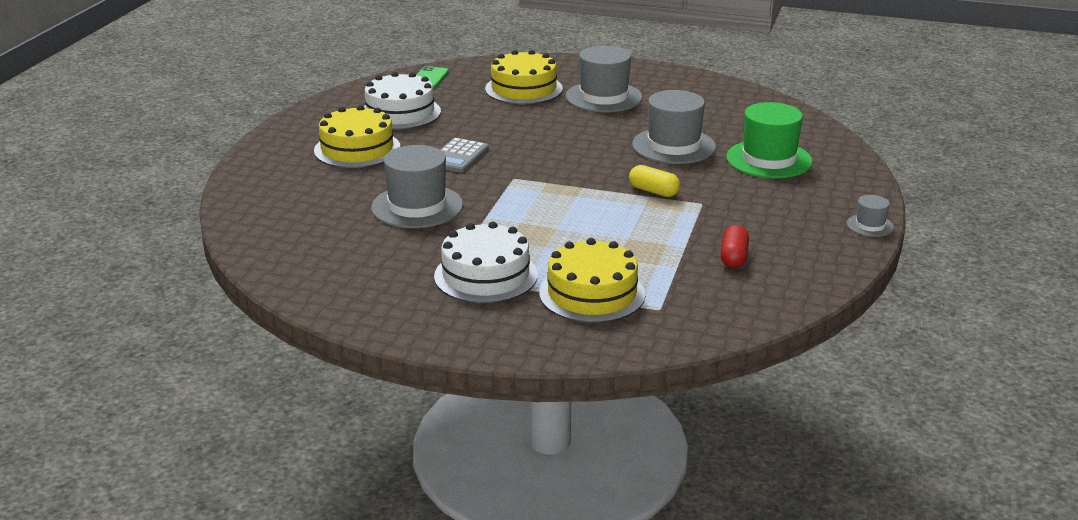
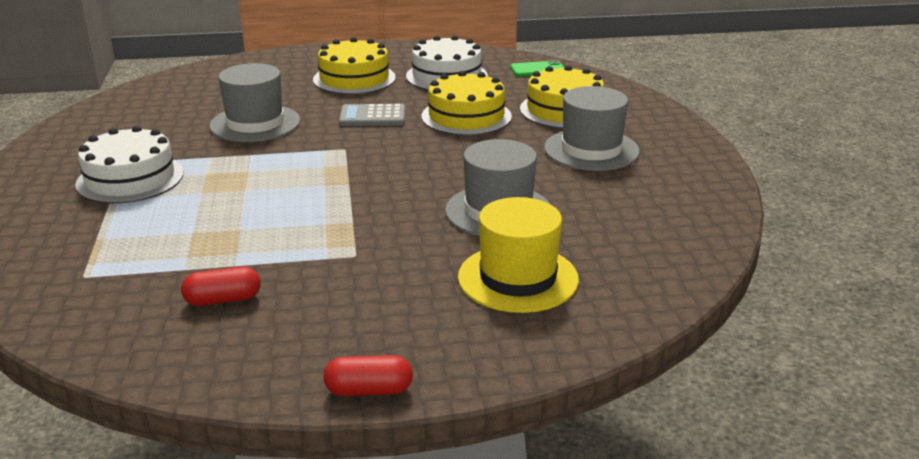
camera: 65 degrees right, 0 degrees up
(592, 294) = (108, 234): yellow cake -> yellow cake (466, 116)
(653, 191) = (366, 222): yellow capsule -> none
(769, 159) = (518, 278): green hat -> yellow hat
(870, 225) = (369, 390): grey hat -> red capsule

